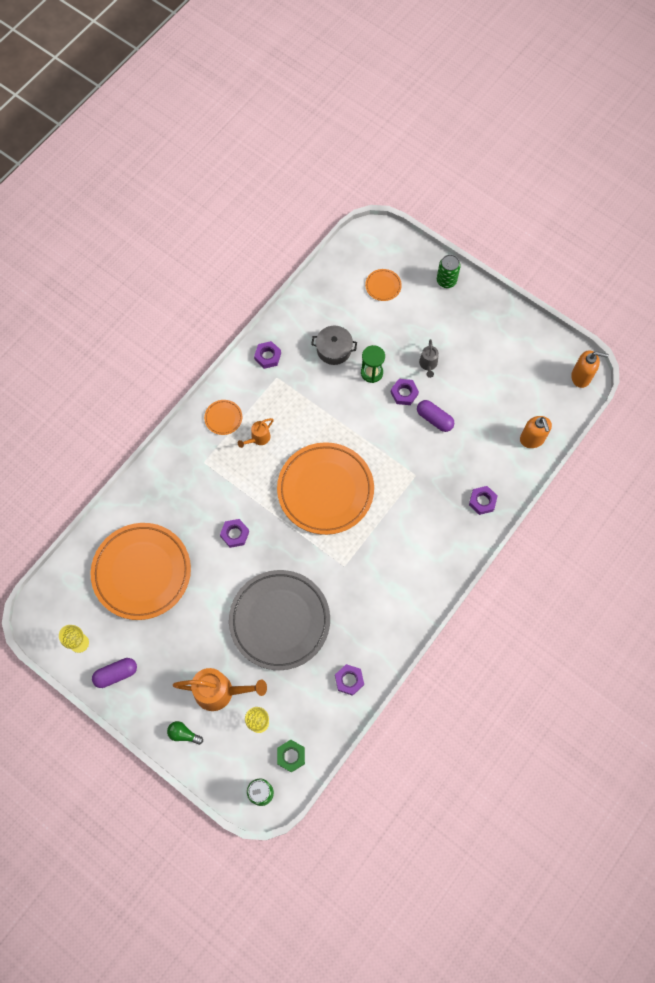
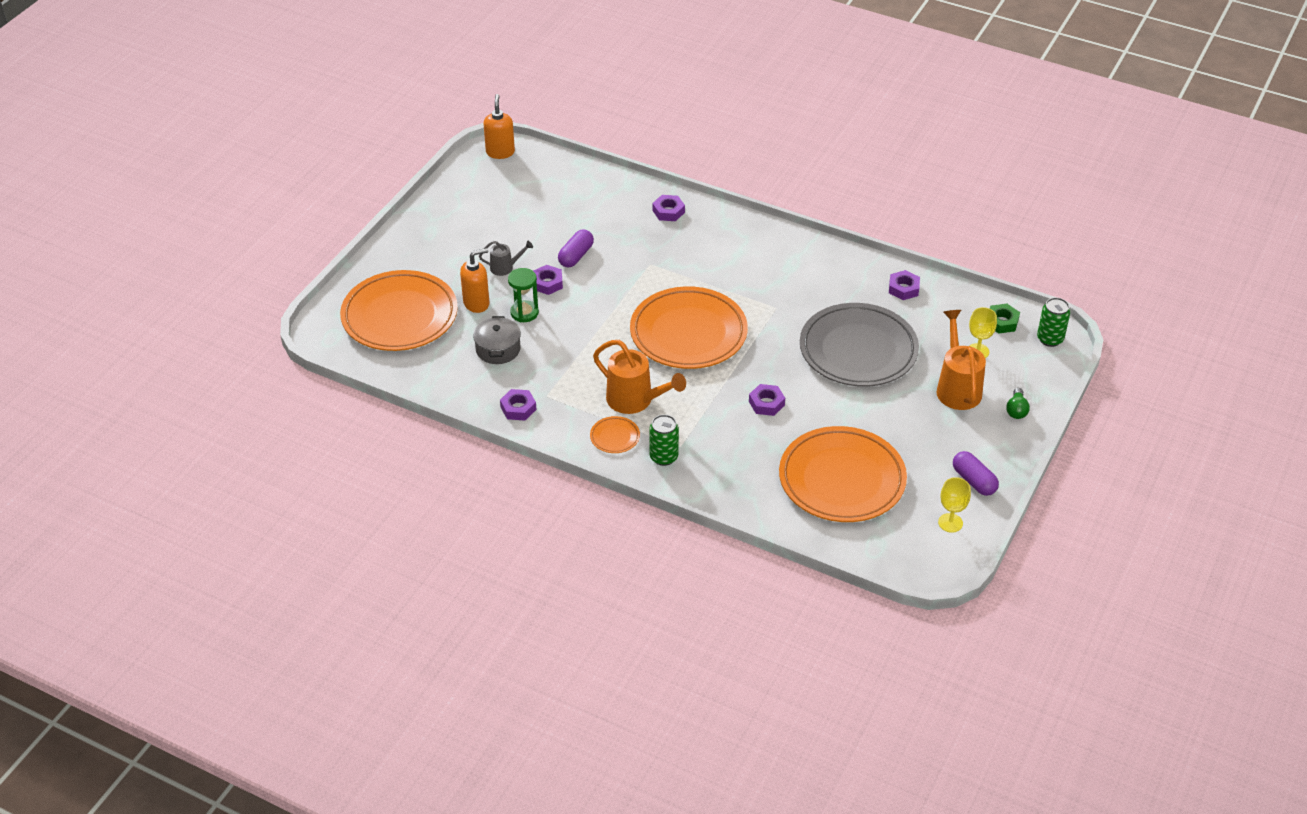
camera: 100 degrees left, 25 degrees down
(258, 438) = (635, 401): orange watering can -> orange watering can, size x1.87
(383, 286) = (400, 316): orange plate -> orange plate, size x2.48
(446, 281) = (386, 264): green can -> green can (663, 457)
(532, 439) = (584, 182): orange soap dispenser -> orange soap dispenser (476, 303)

